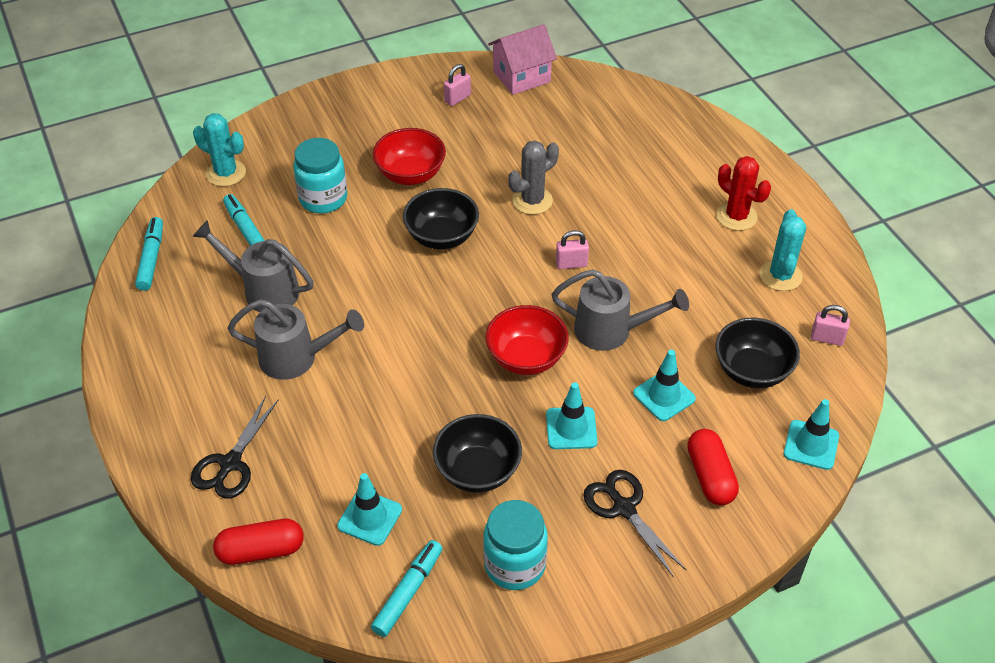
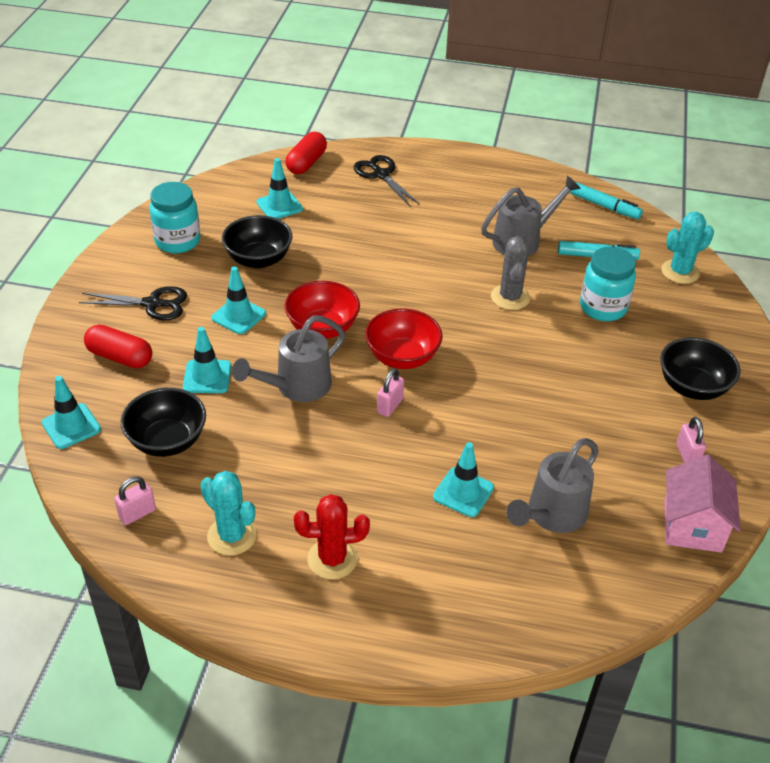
camera: 125 degrees right, 5 degrees down
(296, 358) = (440, 229): grey watering can -> grey watering can (552, 515)
(408, 592) = (214, 198): turquoise marker -> none
(410, 174) = (593, 369): red bowl -> red bowl (402, 357)
(442, 237) = (495, 349): black bowl -> black bowl (692, 387)
(532, 201) = (490, 426): grey cactus -> grey cactus (510, 297)
(610, 184) = (463, 492): none -> turquoise traffic cone

